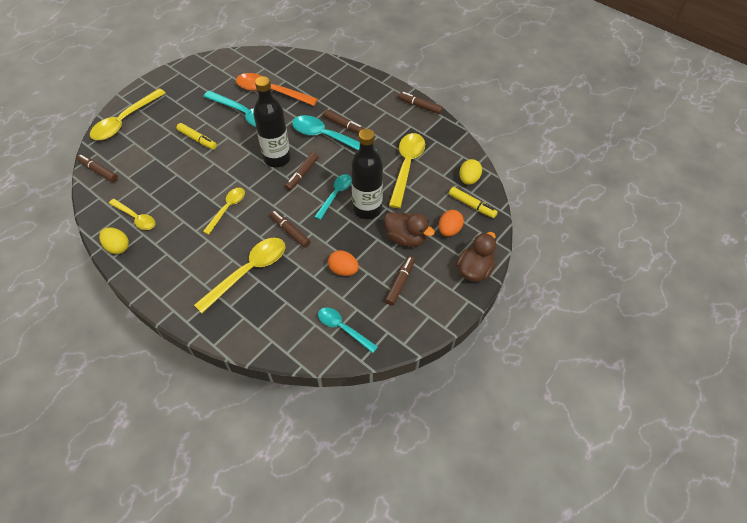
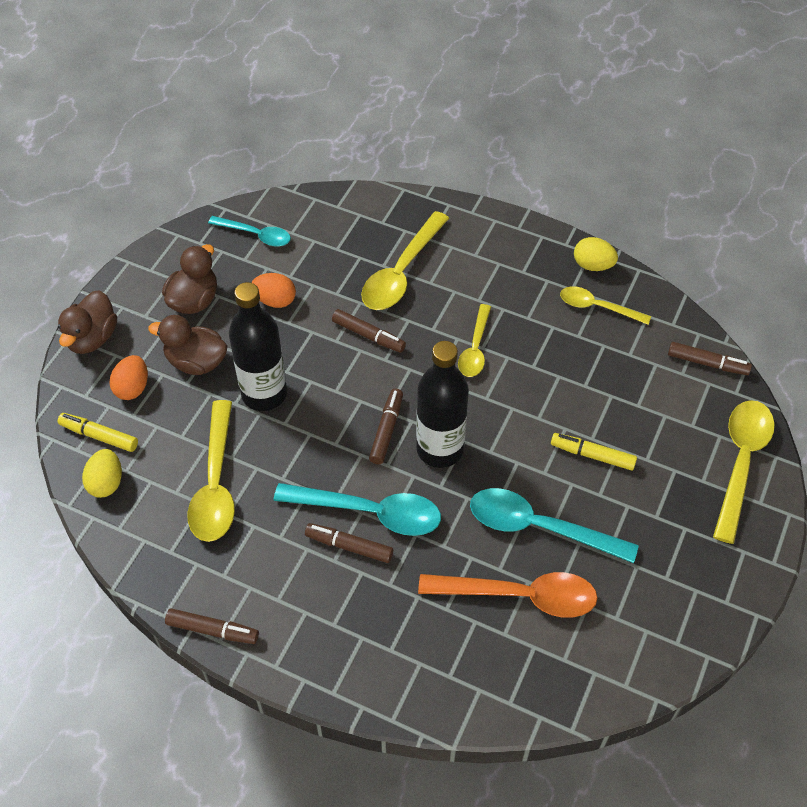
camera: 165 degrees right, 0 degrees up
(335, 195) = (320, 406): turquoise spoon -> none
(400, 283) = (194, 300): brown marker -> brown duck

